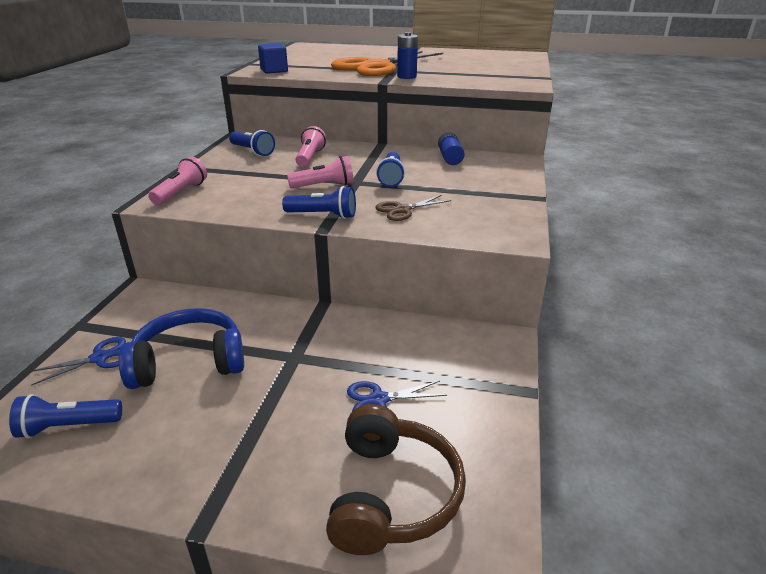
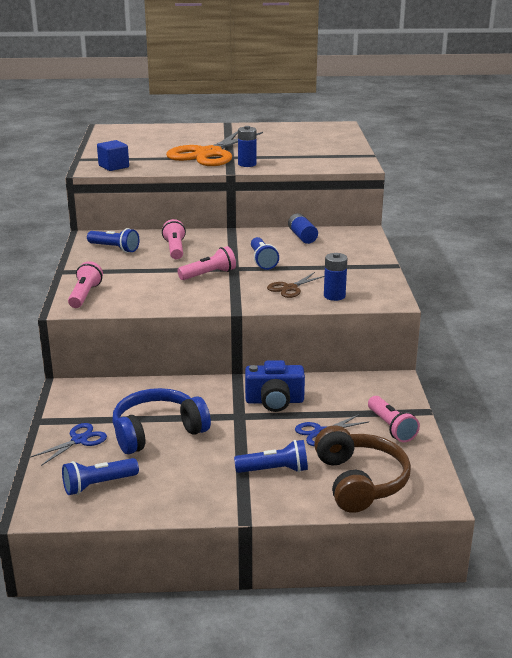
camera: 15 degrees left, 5 degrees down
(323, 215) = (227, 300): blue flashlight -> blue flashlight (274, 470)
(346, 344) = (274, 401): none -> blue camera
(449, 225) = (334, 296): none -> blue battery
(473, 409) = (391, 427): none -> pink flashlight

